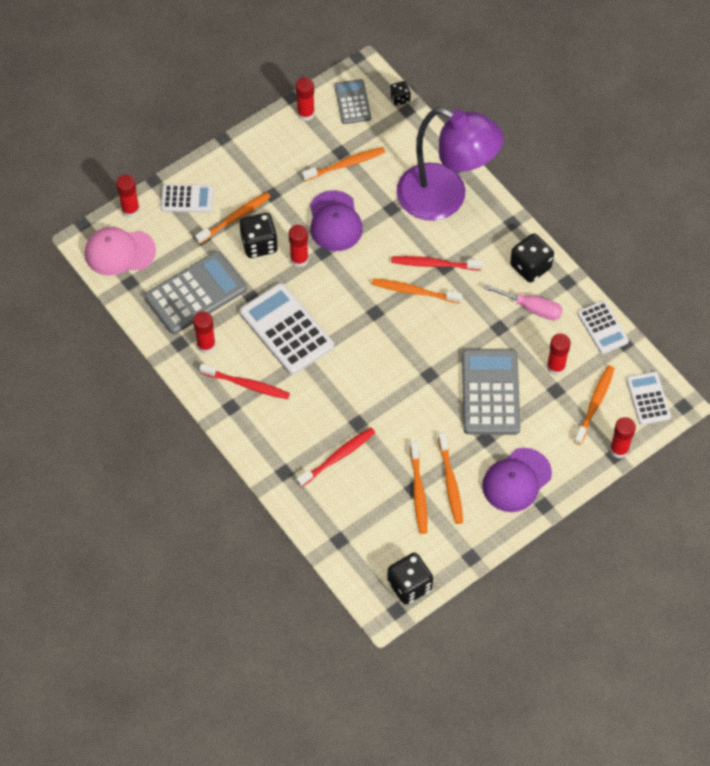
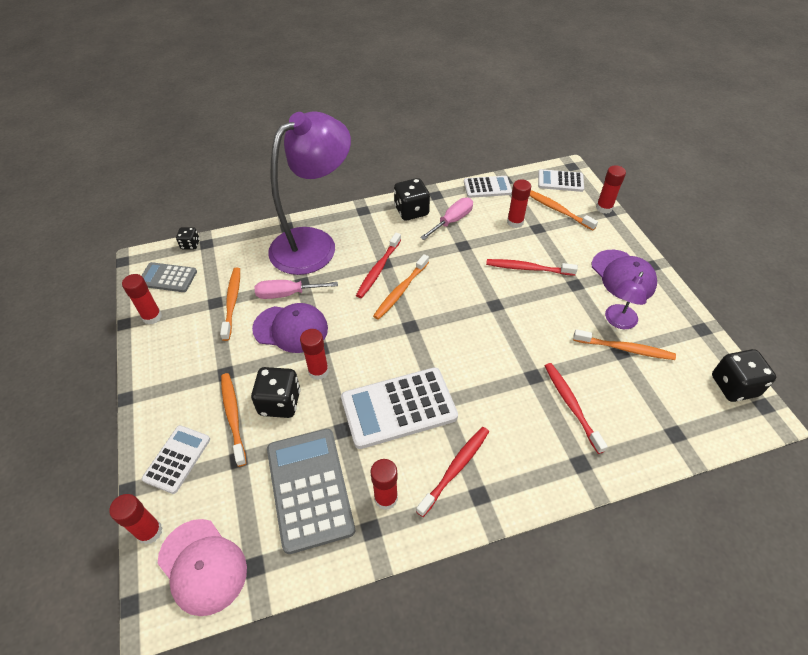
camera: 70 degrees left, 10 degrees down
(119, 252) = (202, 566): pink cap -> pink cap turned 60 degrees counterclockwise
(372, 202) = (287, 294): none -> pink screwdriver
(450, 483) = (618, 322): orange toothbrush -> purple lamp
(490, 392) = (528, 268): grey calculator -> red toothbrush

